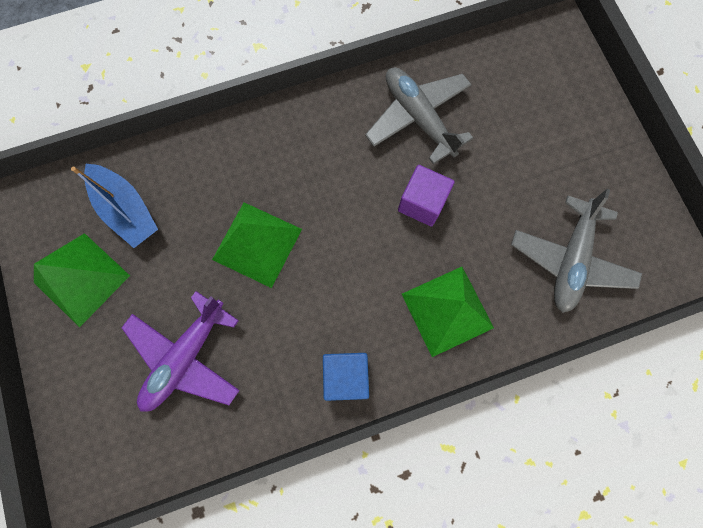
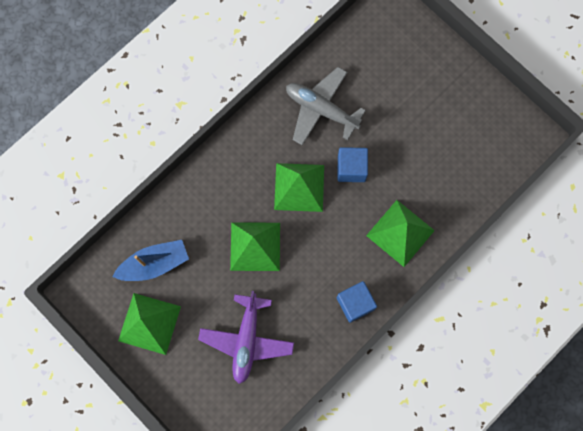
camera: 25 degrees left, 0 degrees up
(127, 210) = (154, 264): blue boat -> blue boat turned 45 degrees counterclockwise
(346, 197) = (299, 187): none -> green pyramid
(422, 203) = (351, 168): purple cube -> blue cube
(570, 259) = (464, 163): grey plane -> none

